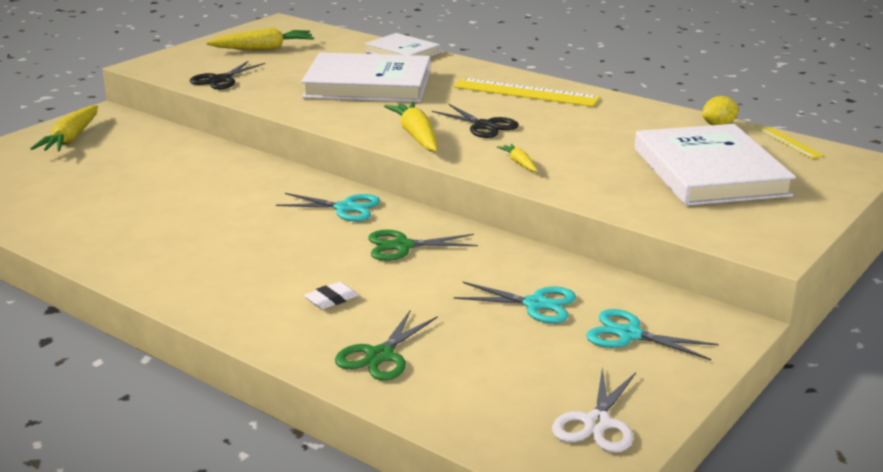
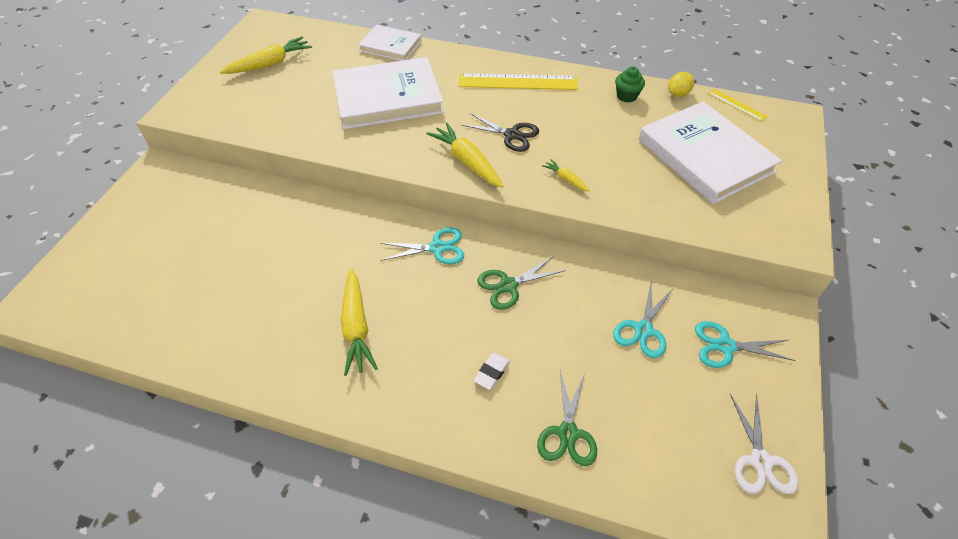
camera: 20 degrees left, 25 degrees up
(71, 138) = (147, 211): yellow carrot -> yellow carrot (356, 327)
(220, 80) = (257, 118): black scissors -> none
(535, 304) = (643, 330): turquoise scissors -> turquoise scissors turned 120 degrees clockwise
(650, 118) = (626, 96): none -> green cupcake

